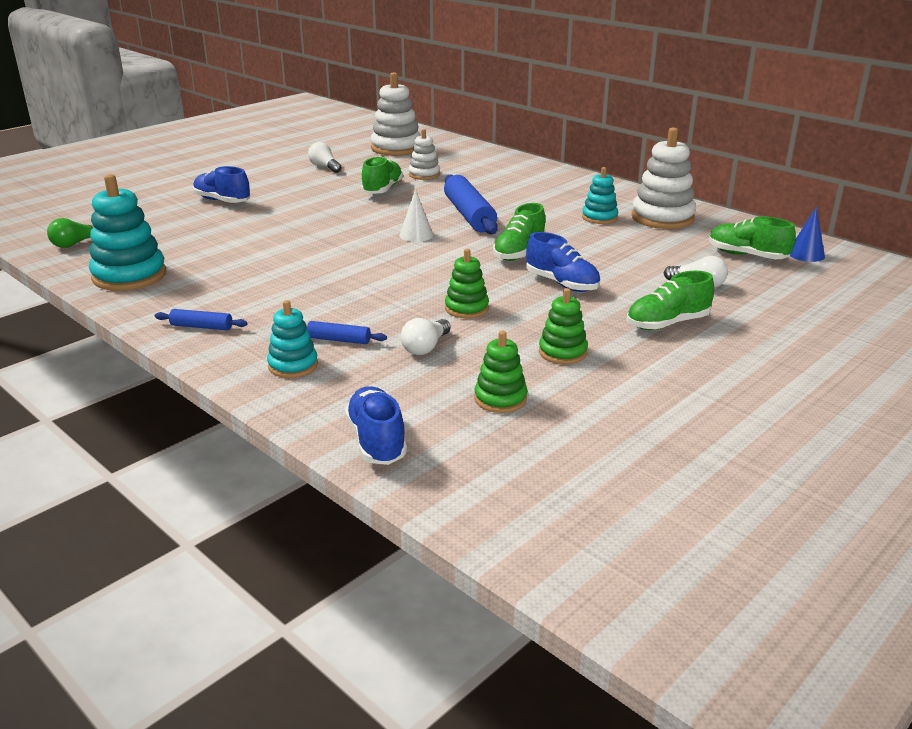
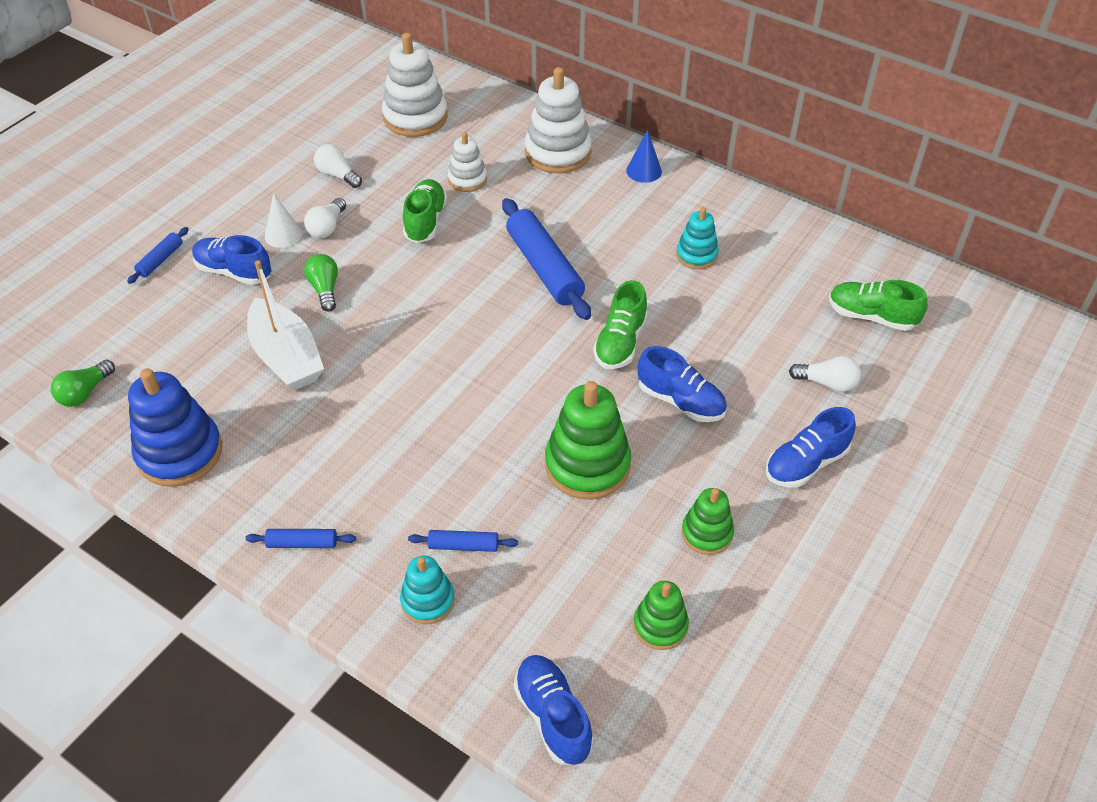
camera: 10 degrees left, 20 degrees up
(129, 276) = (180, 453): turquoise stacking toy -> blue stacking toy
(170, 193) = (160, 260): none -> blue rolling pin
(240, 240) = (286, 357): none -> white boat
(288, 213) = (325, 289): none -> green light bulb
(416, 235) = (493, 320): white cone -> white cone (283, 234)
(425, 347) = (561, 546): white light bulb -> white light bulb (327, 227)
(466, 308) = (587, 465): green stacking toy -> green stacking toy, size x1.74
(662, 218) = (768, 247): white stacking toy -> white stacking toy (558, 153)
(667, 324) = (806, 464): green shoe -> blue shoe
(806, 254) = (933, 305): blue cone -> blue cone (644, 171)

